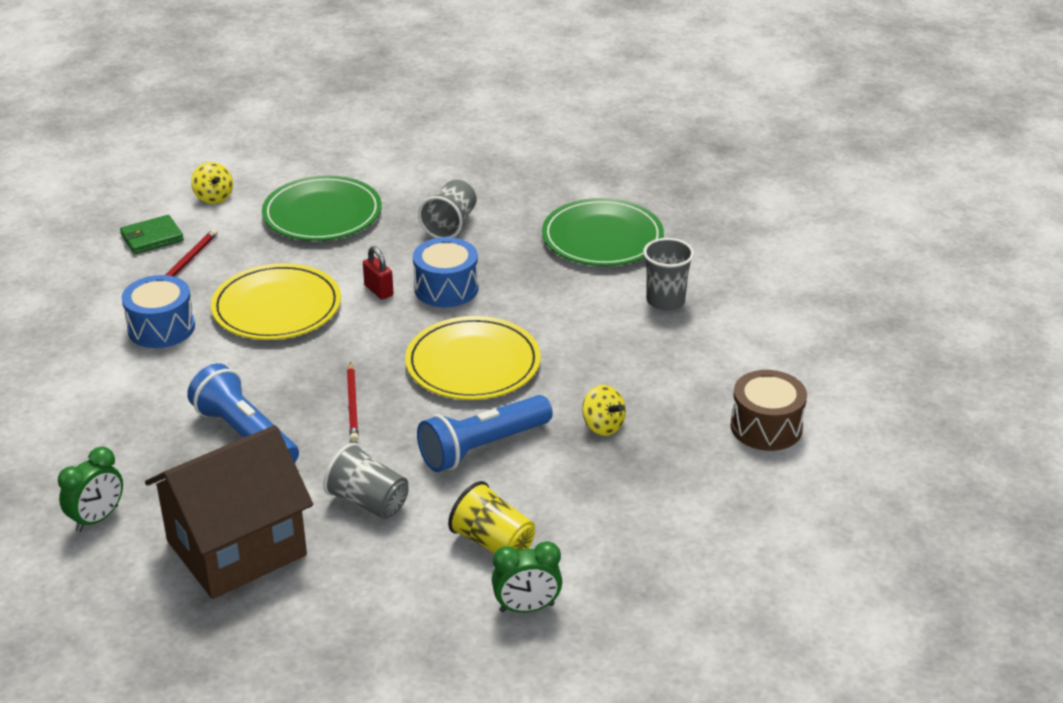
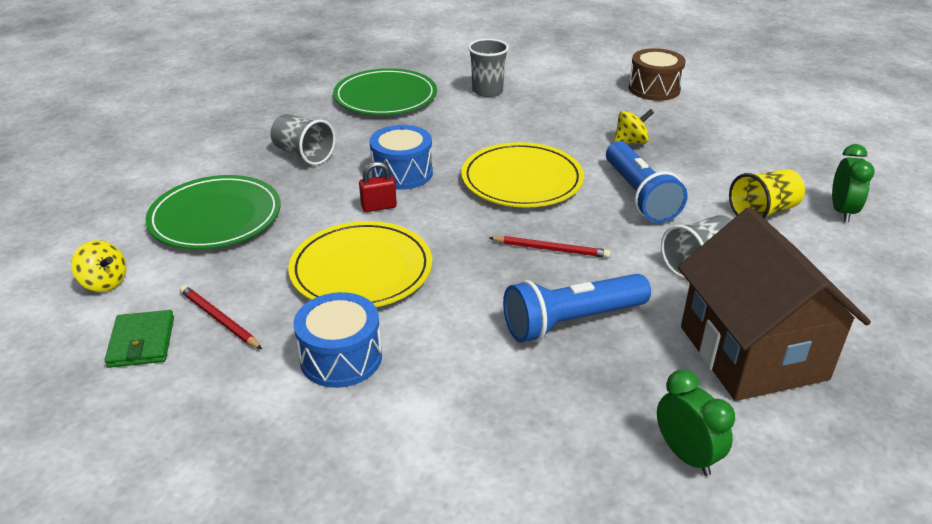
camera: 70 degrees left, 0 degrees up
(213, 197) = (104, 282): yellow spinning top -> yellow spinning top turned 45 degrees clockwise

